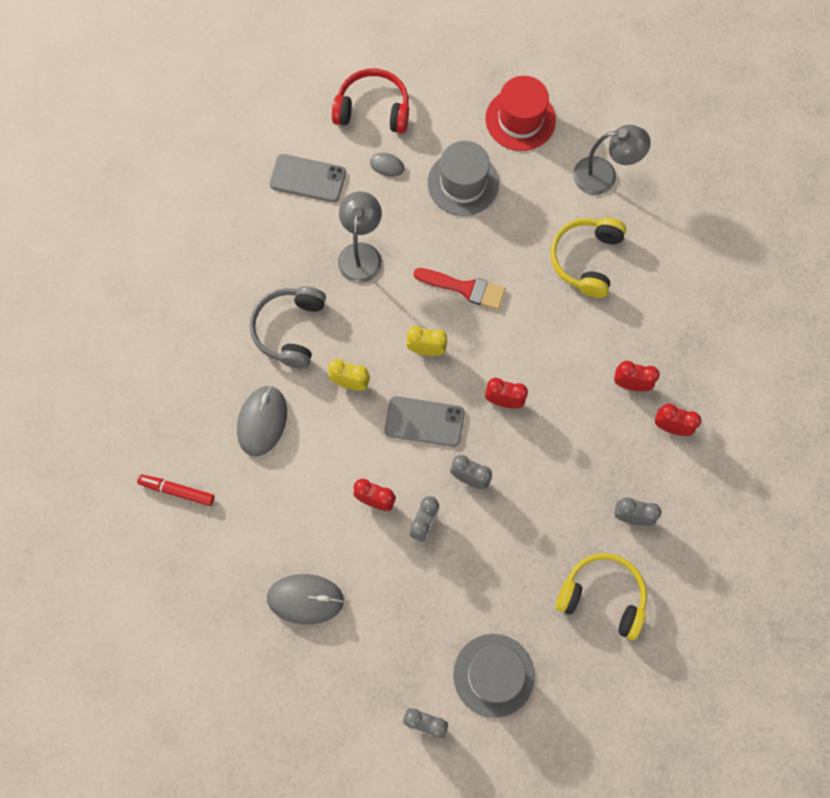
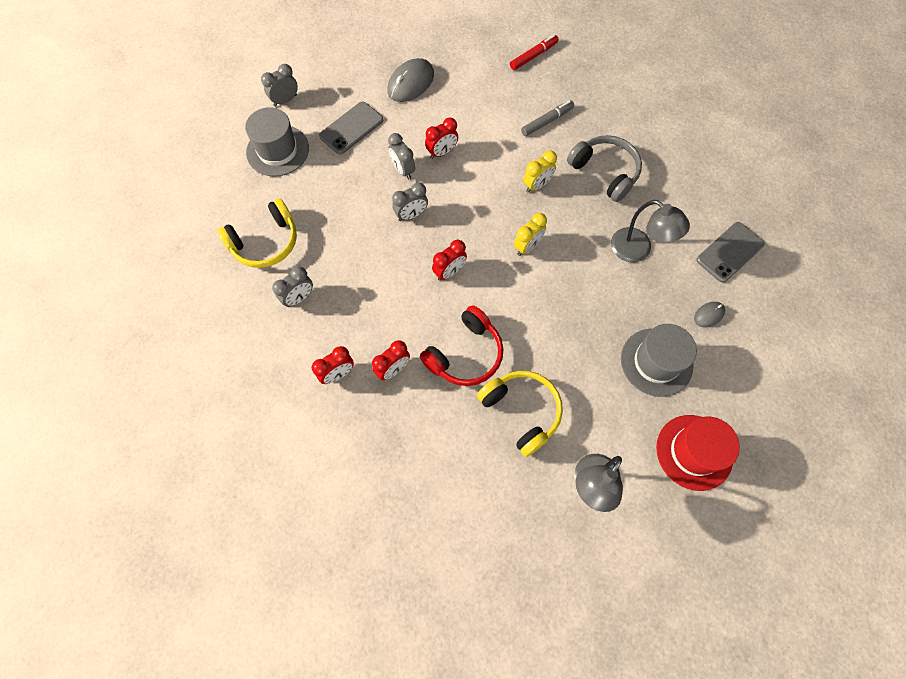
camera: 125 degrees right, 5 degrees down
(262, 421) = (547, 121): grey mouse -> grey marker
(373, 109) = (772, 337): red headphones -> red headphones (465, 354)
(424, 421) = (473, 212): grey phone -> grey phone (351, 128)
(465, 288) = (559, 303): red brush -> none

